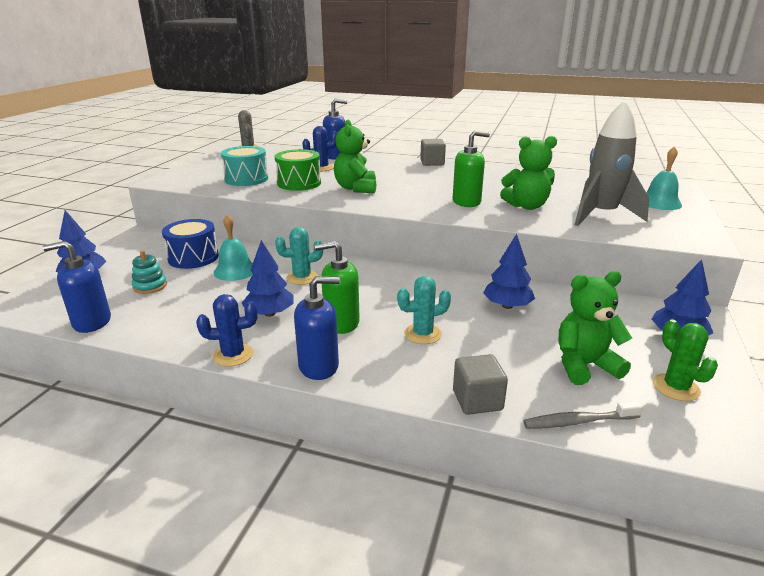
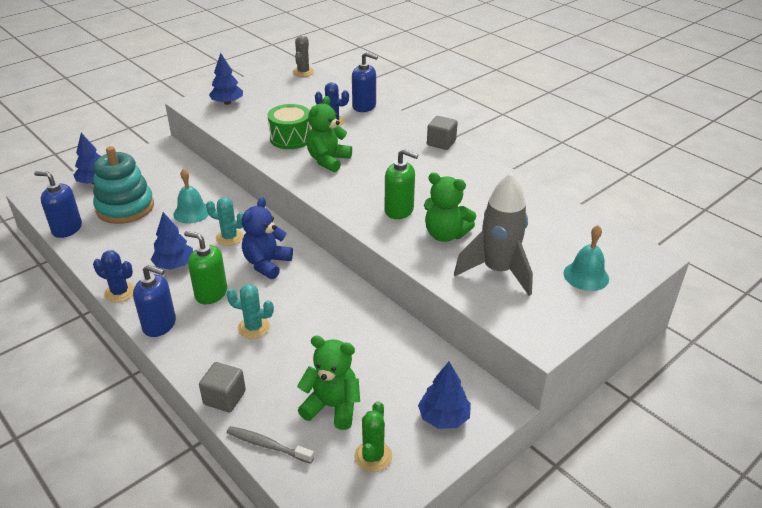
camera: 30 degrees right, 10 degrees up
(150, 286) = (125, 207): turquoise stacking toy -> turquoise stacking toy, size x2.18
(193, 257) = (176, 187): blue drum -> none
(246, 179) = (256, 119): turquoise drum -> none
(366, 285) = (267, 264): none -> blue teddy bear
(507, 306) = (347, 328): blue tree -> blue tree (227, 102)

